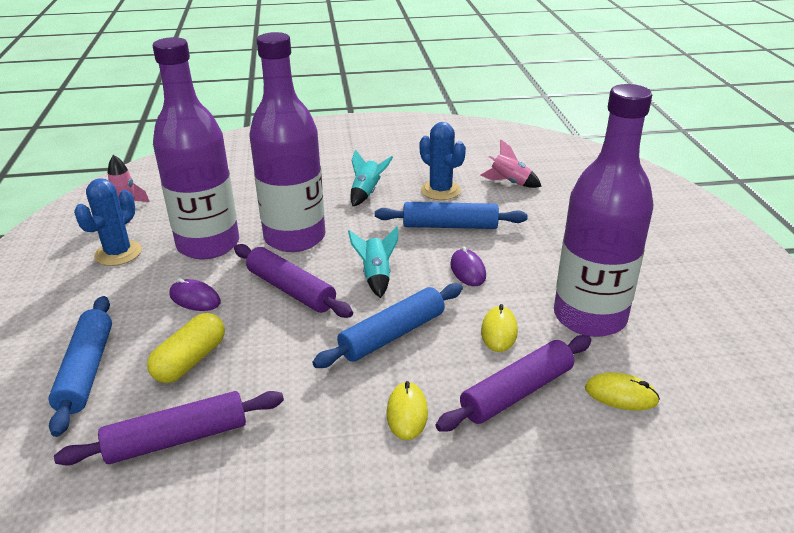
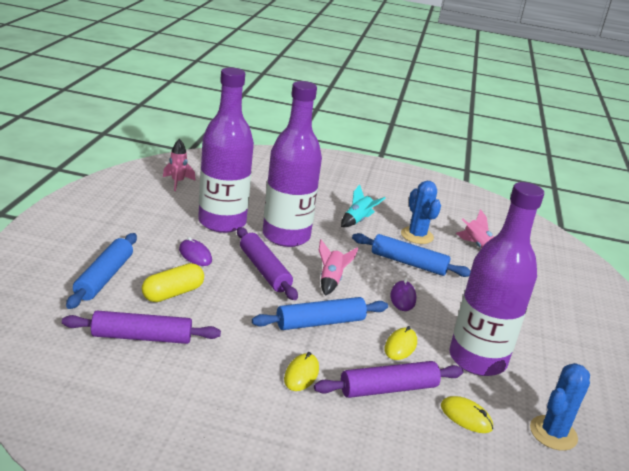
camera: 15 degrees right, 5 degrees down
(118, 253) = (158, 209): blue cactus -> blue cactus (553, 433)
(376, 276) = (331, 280): turquoise rocket -> pink rocket

